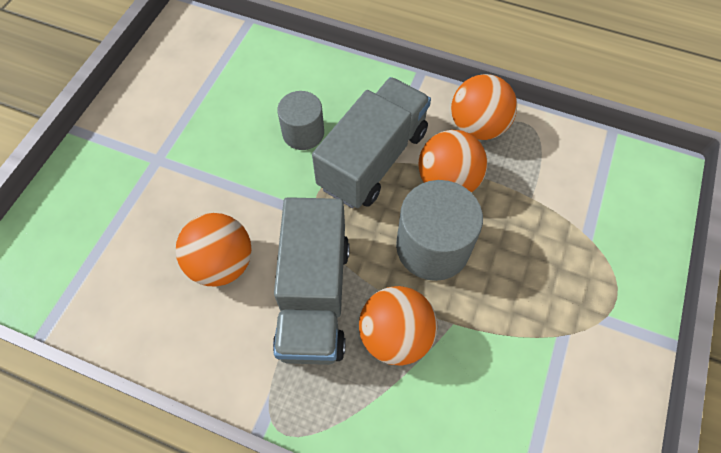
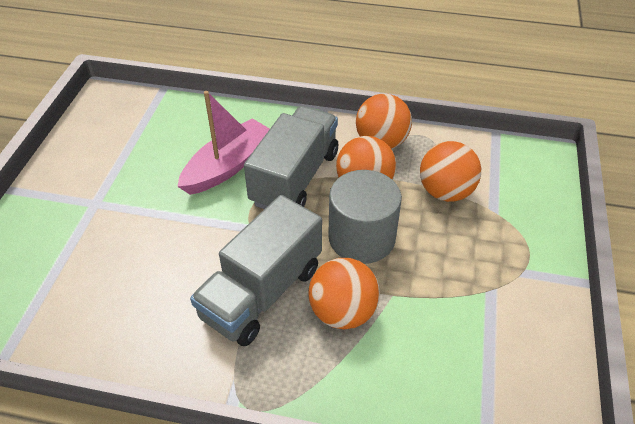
camera: 10 degrees left, 15 degrees down
(222, 263) = (170, 278): orange ball -> orange ball (445, 192)
(303, 133) = (228, 166): grey cylinder -> pink boat
(314, 297) = (262, 292): grey truck -> grey truck turned 45 degrees clockwise

